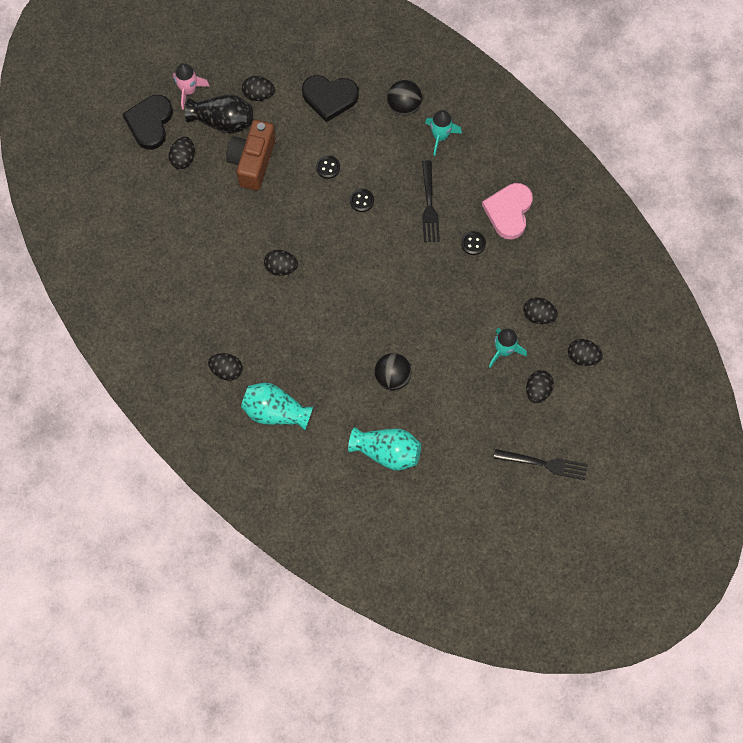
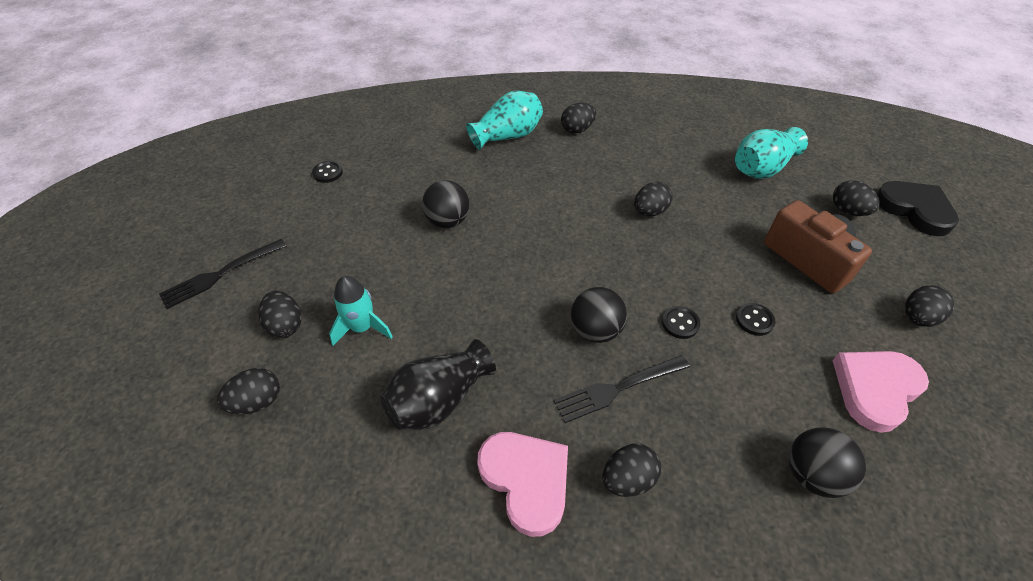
camera: 130 degrees right, 20 degrees down
(188, 91) = (953, 259): pink rocket -> none
(223, 121) = (887, 265): black vase -> black vase (439, 400)
(329, 98) = (875, 389): black heart -> pink heart
(387, 452) = (388, 177): turquoise vase -> turquoise vase (761, 168)
(403, 237) = (595, 330): none -> black ball
(429, 205) = (617, 388): black fork -> black fork turned 60 degrees counterclockwise
(440, 136) = (723, 484): turquoise rocket -> none
(473, 243) = (520, 398): black button -> black button (328, 173)
(538, 315) = (357, 395): black egg -> black egg (627, 479)

